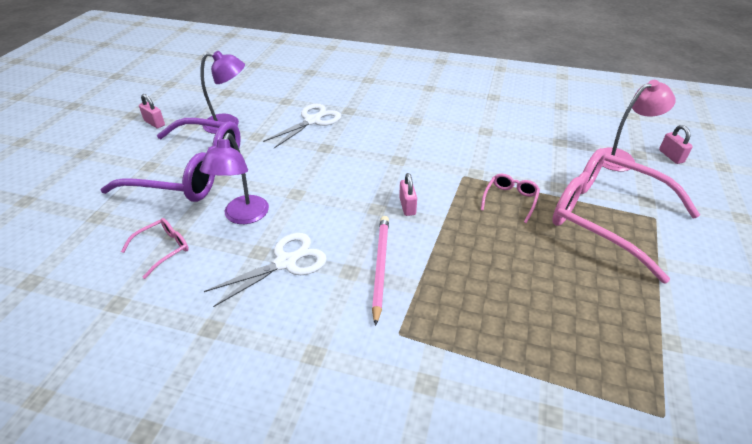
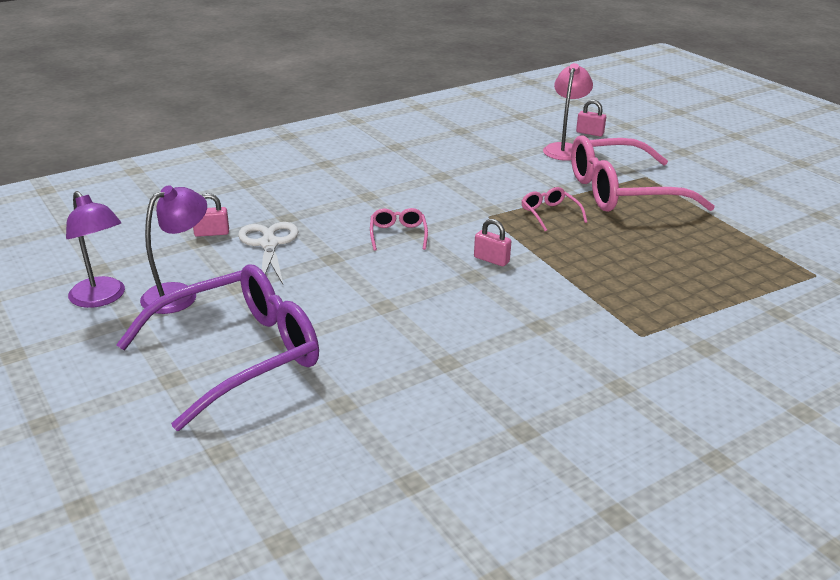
camera: 50 degrees left, 10 degrees down
(154, 123) = (73, 343): pink padlock -> pink padlock (211, 233)
(162, 249) = (359, 421): pink glasses -> pink glasses (398, 235)
(243, 216) = (376, 350): purple lamp -> purple lamp (102, 298)
(285, 262) = (484, 353): white scissors -> none
(380, 267) = (553, 308): pink pencil -> none

